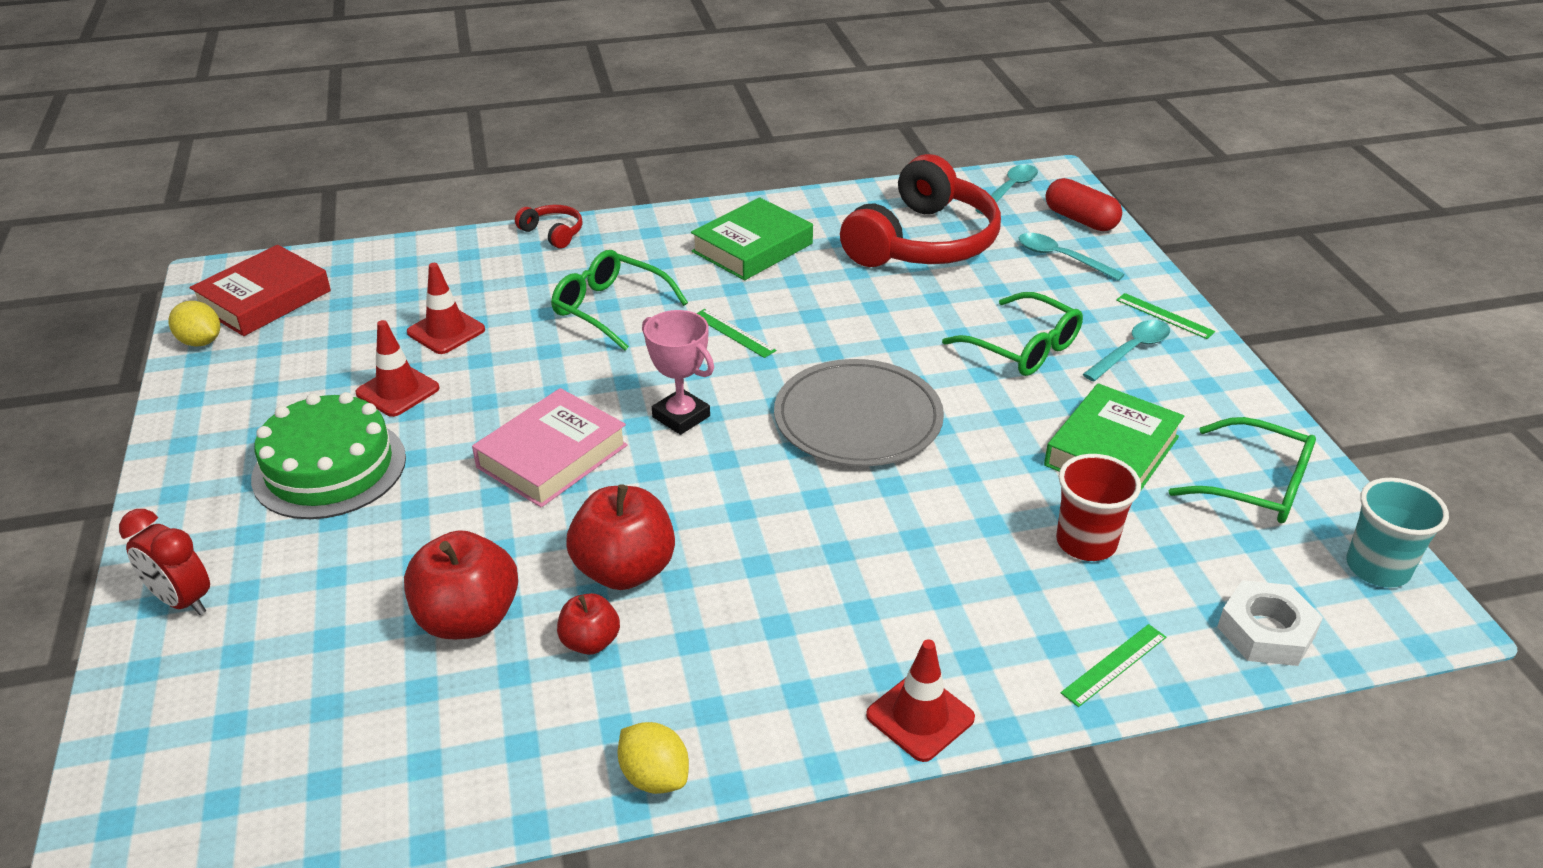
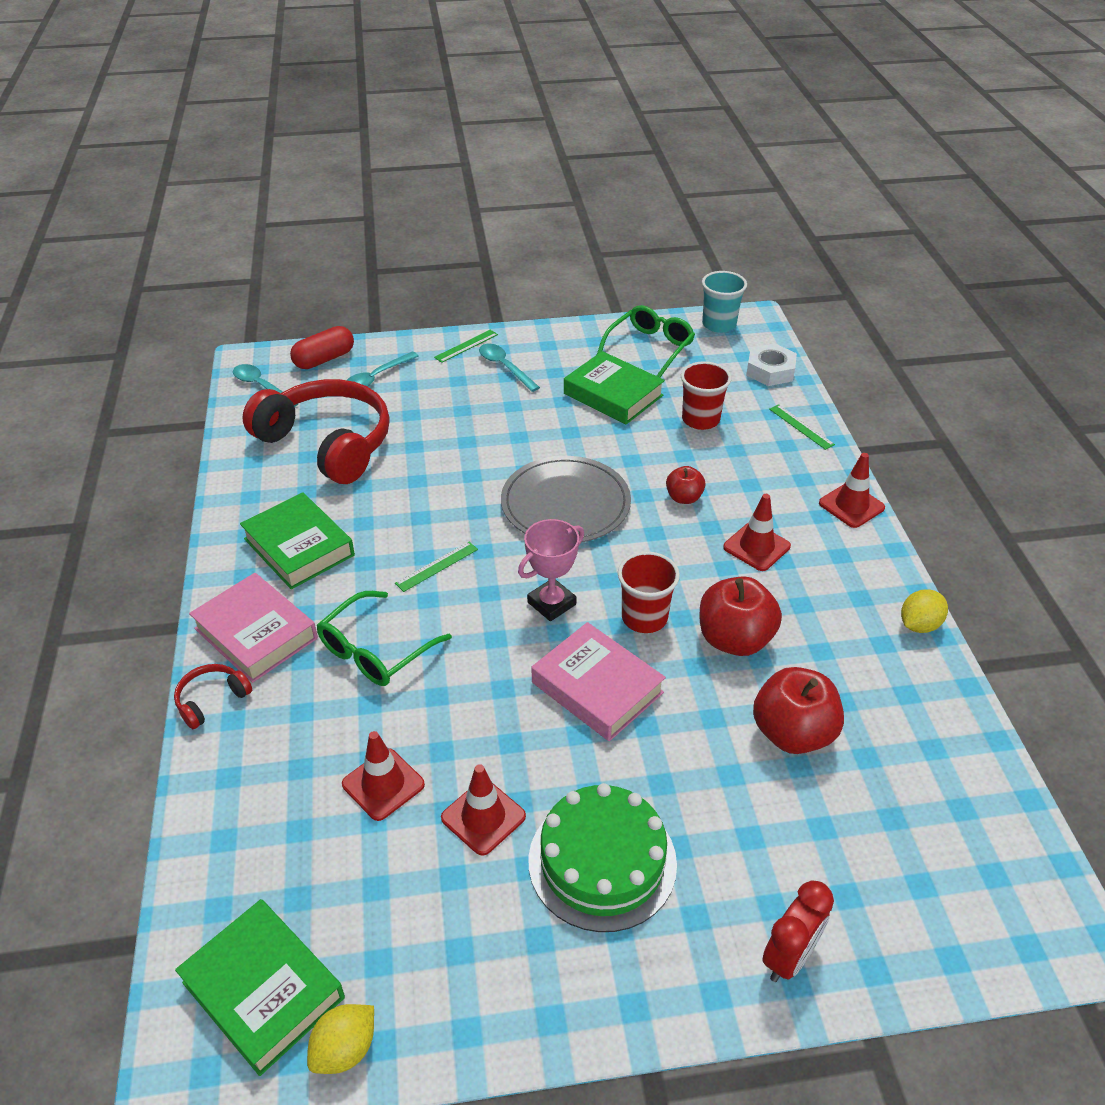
camera: 85 degrees left, 5 degrees up
(264, 299) = (263, 990): red book -> green book
(590, 642) = (808, 658): red apple -> red apple (684, 498)
(632, 242) = (256, 633): none -> pink book
(660, 490) = (644, 618): none -> red cup
(803, 597) = (756, 547): none -> red traffic cone
(1023, 348) = (492, 413): green glasses -> none

